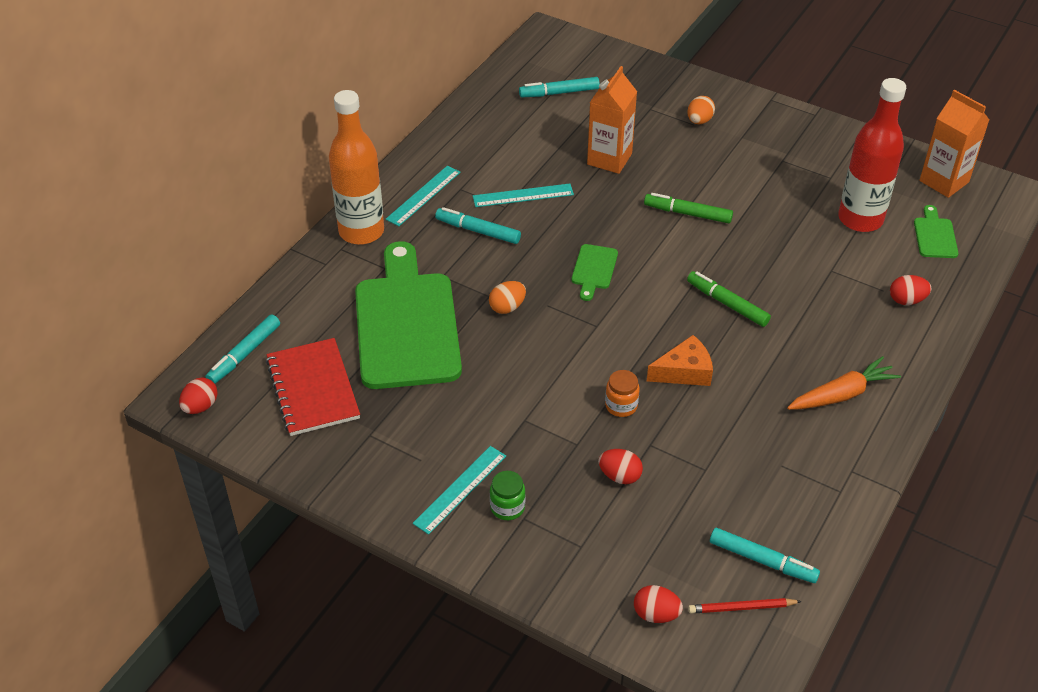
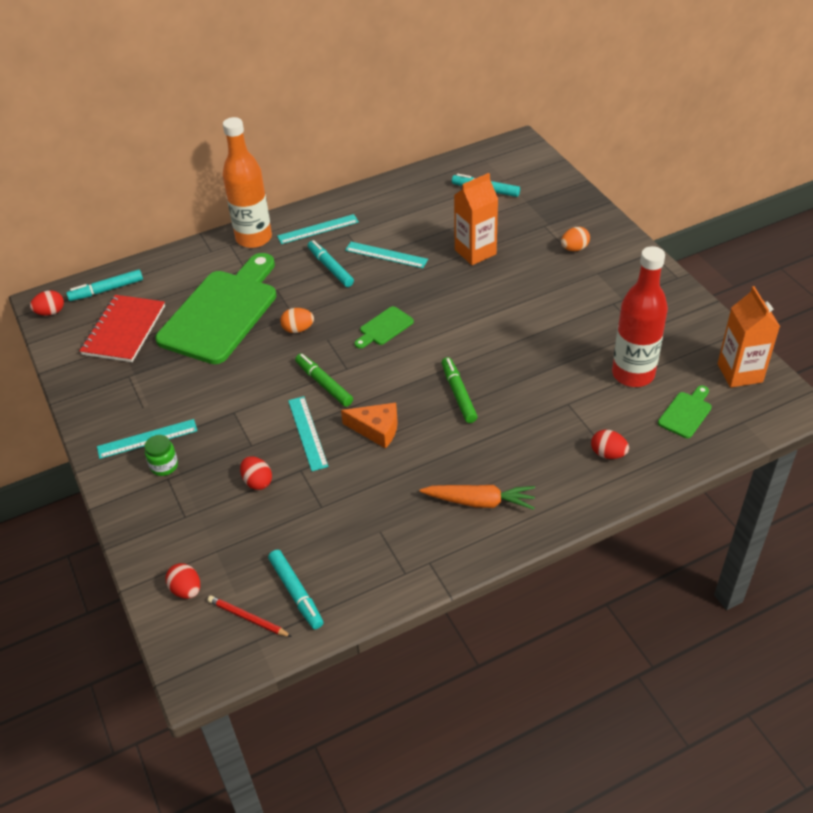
camera: 35 degrees right, 0 degrees up
(621, 406) = (307, 433): orange jar -> turquoise ruler
(687, 213) = (495, 314): green marker -> green marker (324, 384)

